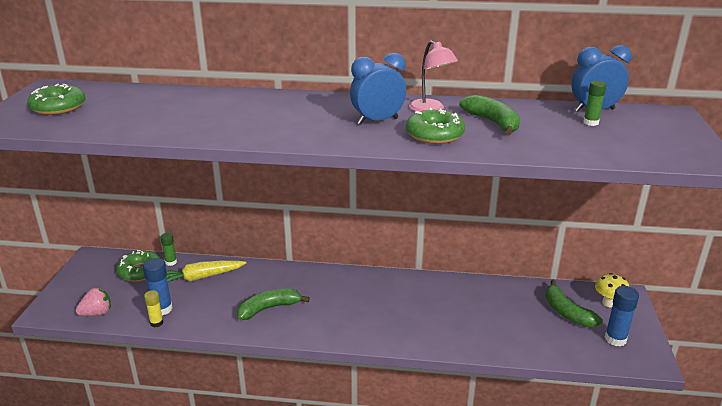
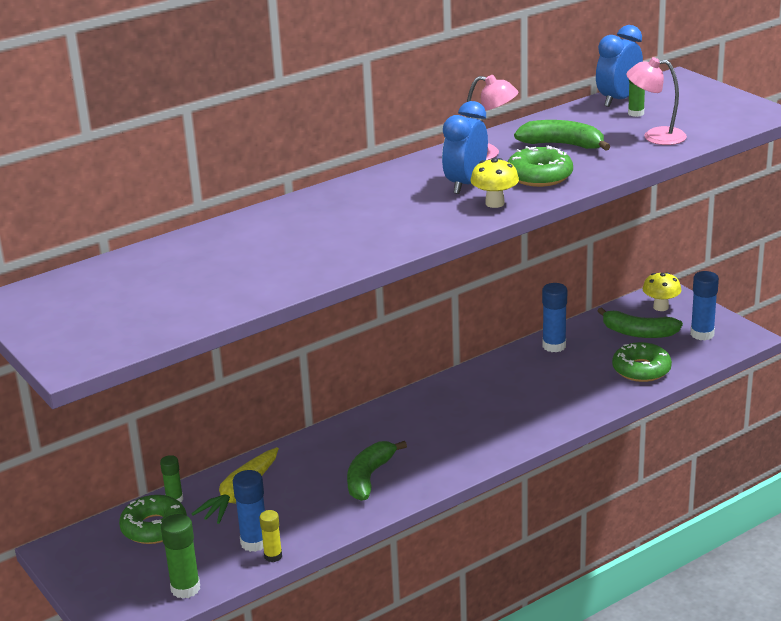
camera: 40 degrees left, 0 degrees up
(58, 107) = (99, 313): green donut -> green donut (641, 369)
(97, 313) = (185, 588): pink strawberry -> green glue stick
(369, 139) = (494, 203): none -> yellow mushroom
(494, 290) = (554, 346): none -> blue glue stick
(575, 142) = (655, 136): none -> pink lamp

